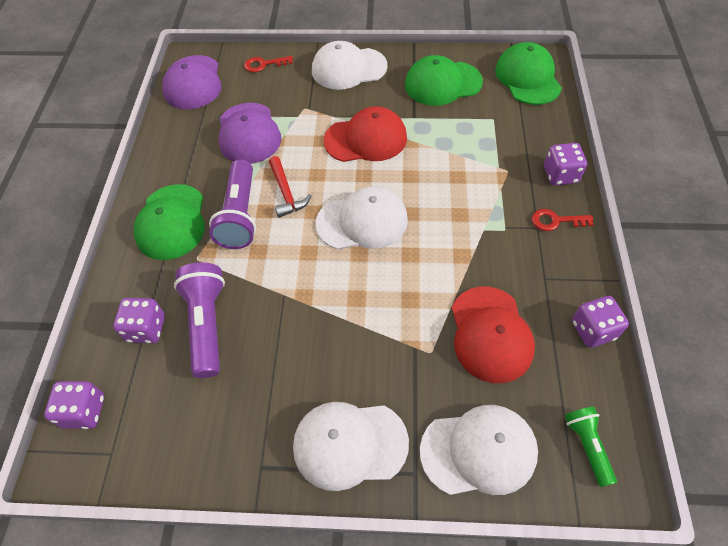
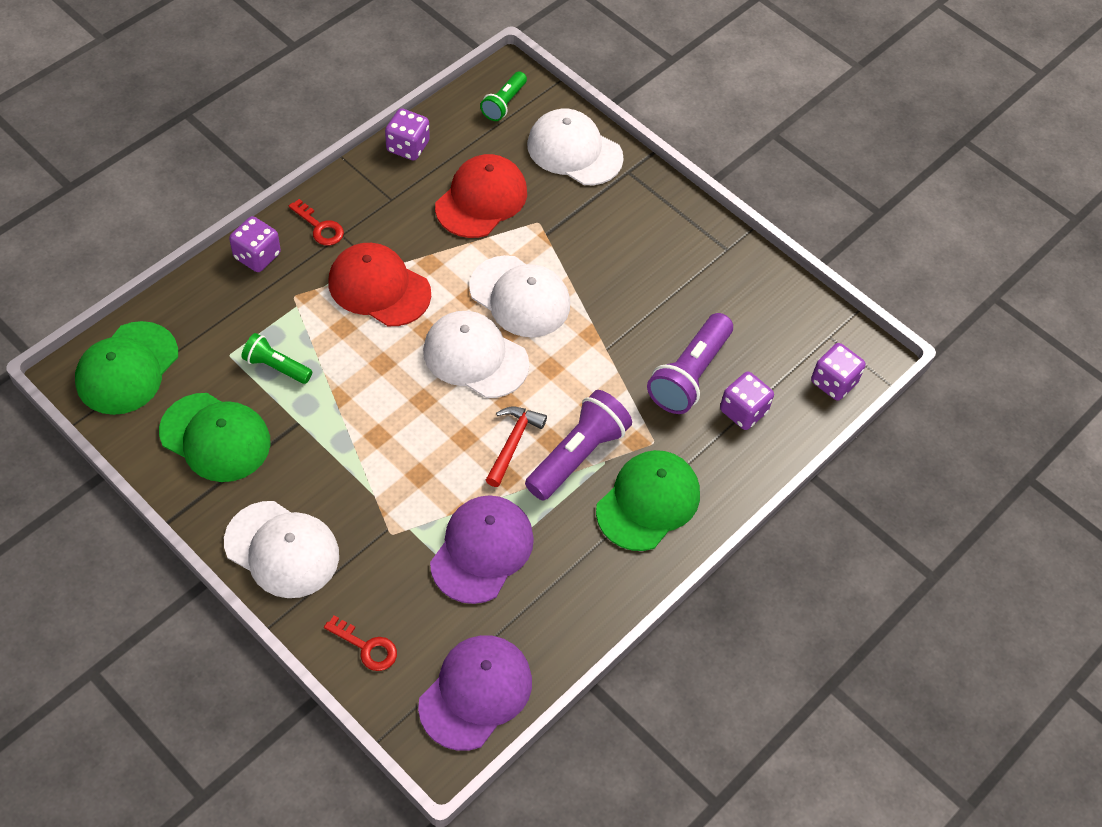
camera: 145 degrees left, 0 degrees up
(349, 444) = (654, 216): white cap -> white cap (520, 297)
(366, 139) = (374, 438): red cap -> red cap (379, 287)
(462, 131) = (276, 367): none -> green flashlight

